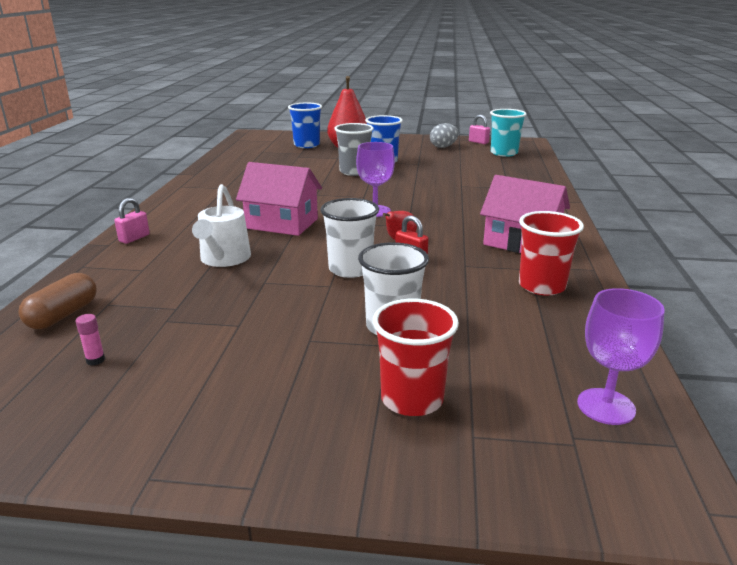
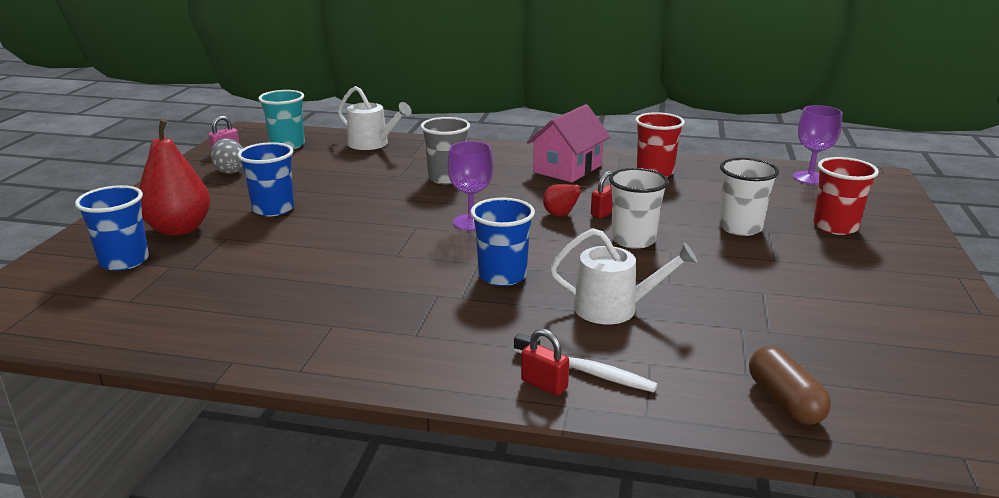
camera: 85 degrees left, 0 degrees up
(63, 315) = (784, 401): brown capsule -> brown capsule turned 45 degrees clockwise
(95, 360) = (860, 361): pink glue stick -> none
(134, 238) = (544, 384): pink padlock -> red padlock
(143, 249) = (585, 371): none -> white toothbrush
(282, 223) = (502, 276): pink house -> blue cup
(354, 172) = (308, 228): grey cup -> grey cup (447, 178)
(528, 173) = (372, 144): none -> white watering can

